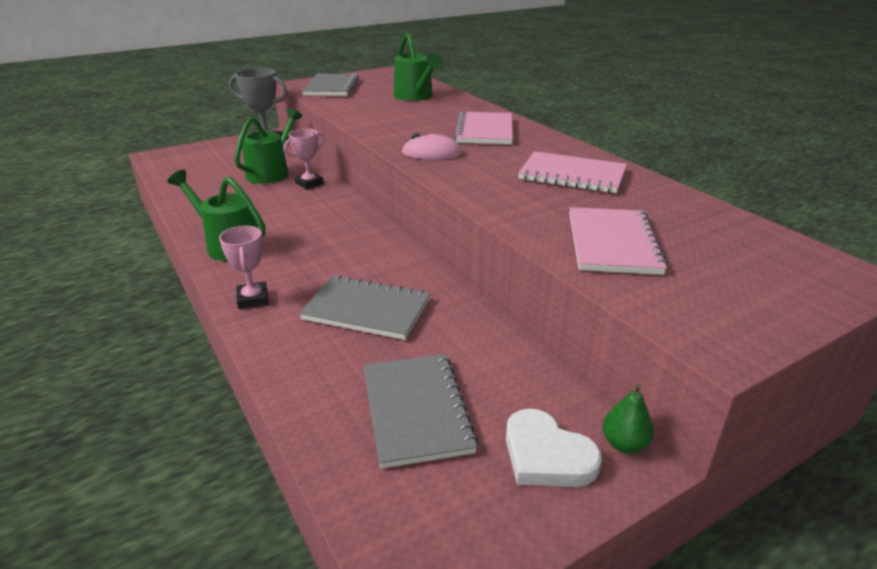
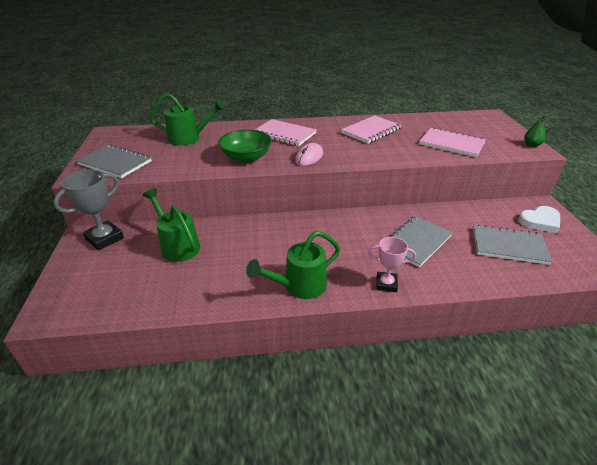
camera: 65 degrees left, 5 degrees up
(309, 183) = (219, 231): pink trophy -> none
(395, 126) = (246, 157): none -> green bowl
(624, 444) = (533, 203): green pear -> green pear (531, 145)

